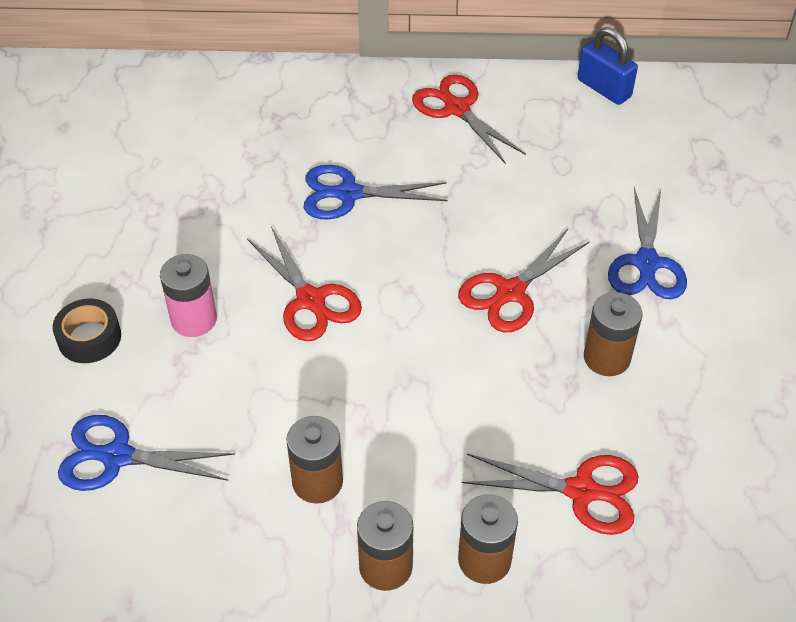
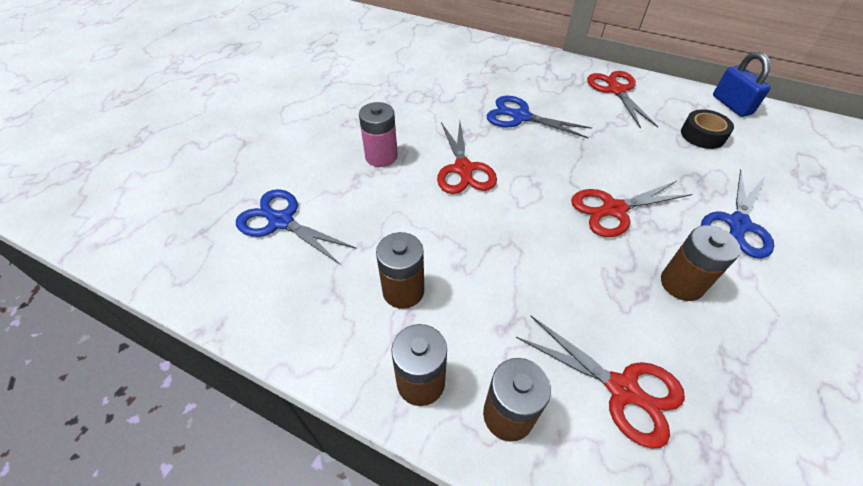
camera: 25 degrees right, 0 degrees up
(89, 338) = (313, 147): black tape -> black tape (702, 135)

